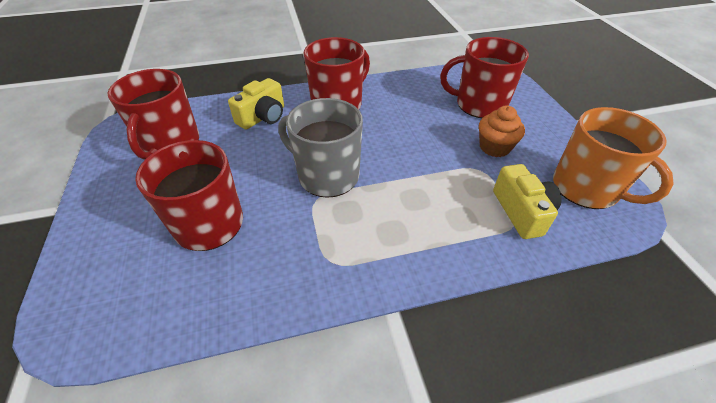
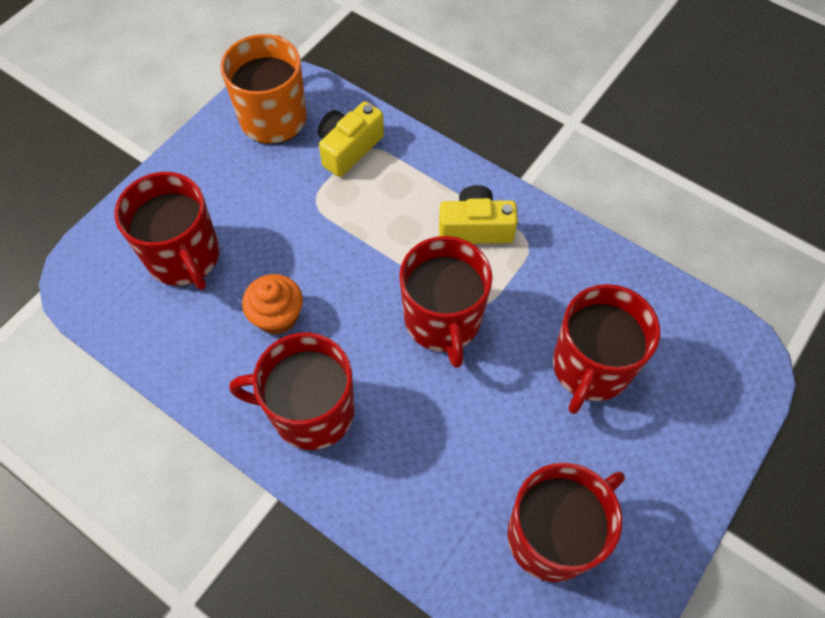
camera: 130 degrees left, 15 degrees up
(263, 117) = (412, 478): yellow camera -> yellow camera (475, 228)
(327, 175) = (443, 320): grey mug -> red mug
(494, 147) = (266, 205): orange cupcake -> orange cupcake (277, 316)

